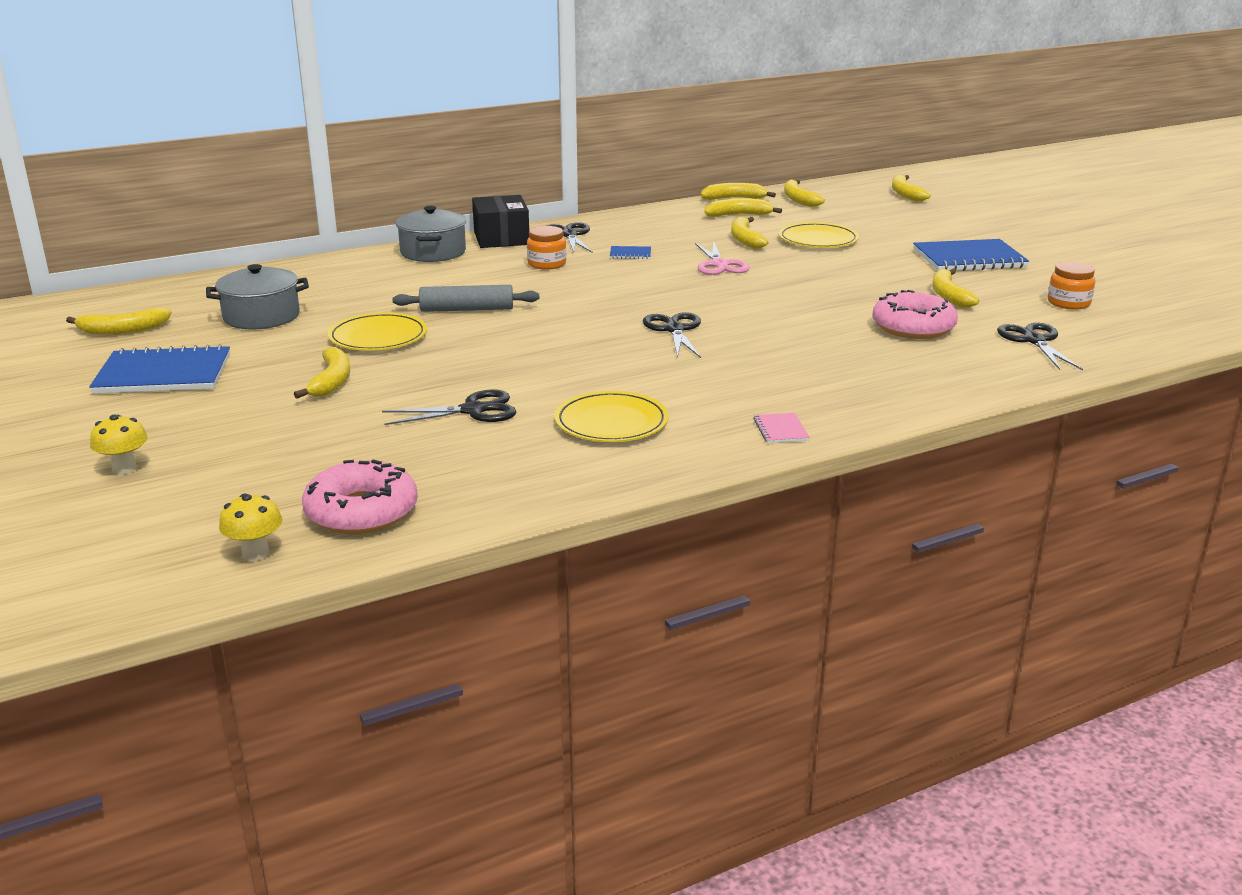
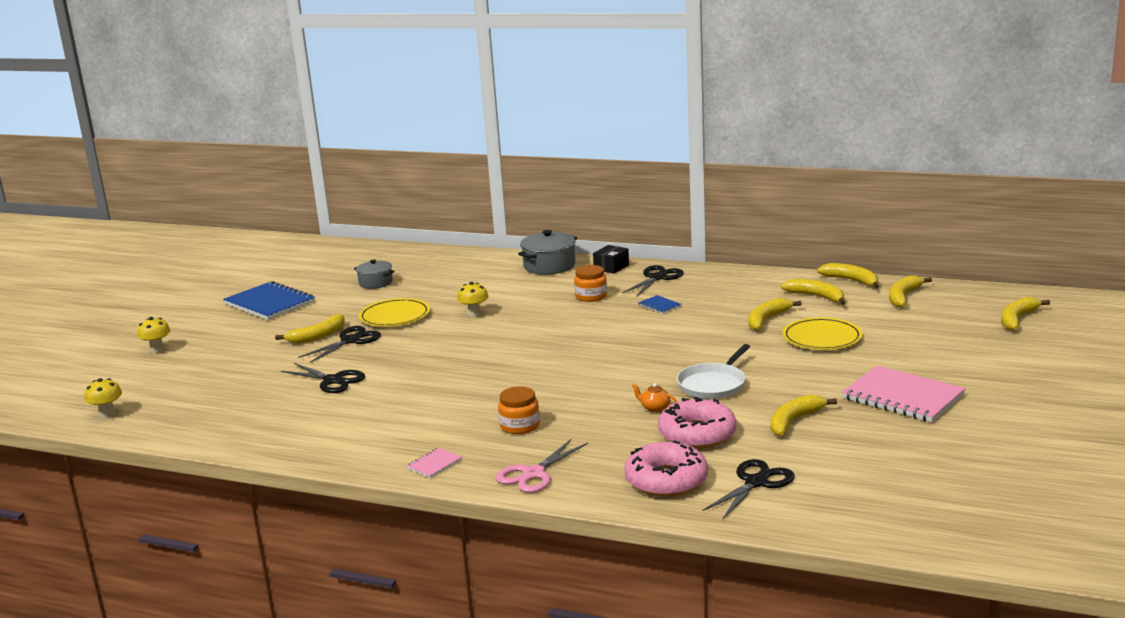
camera: 50 degrees right, 5 degrees down
(122, 330) = (307, 270): yellow banana -> none
(261, 317) = (375, 283): grey pot -> grey pot, size x0.65
(361, 512) = (176, 414): pink donut -> pink donut (666, 480)
(467, 309) = (474, 314): grey rolling pin -> yellow mushroom
(501, 238) = (611, 267): black box -> black box, size x0.60
(611, 422) = (371, 418): yellow plate -> none
(674, 329) = (546, 372): black scissors -> black scissors (351, 340)
(719, 265) = (695, 334): pink scissors -> pink scissors (533, 474)
(830, 293) = (713, 385): none -> white pan
(834, 322) = (655, 408): none -> orange teapot
(969, 258) = (903, 397): blue notebook -> pink notebook
(1068, 303) = (876, 466): orange jar -> orange jar (520, 426)

